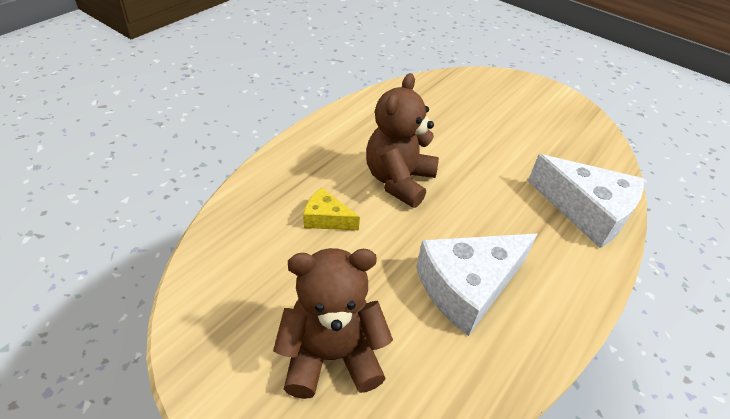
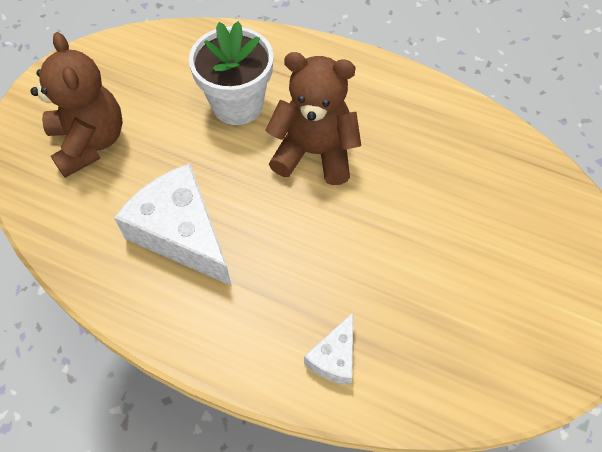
camera: 80 degrees right, 15 degrees up
(326, 219) = (237, 104): yellow cheese -> white flower pot
(586, 211) = (334, 357): white cheese -> white cheese, size x0.51

